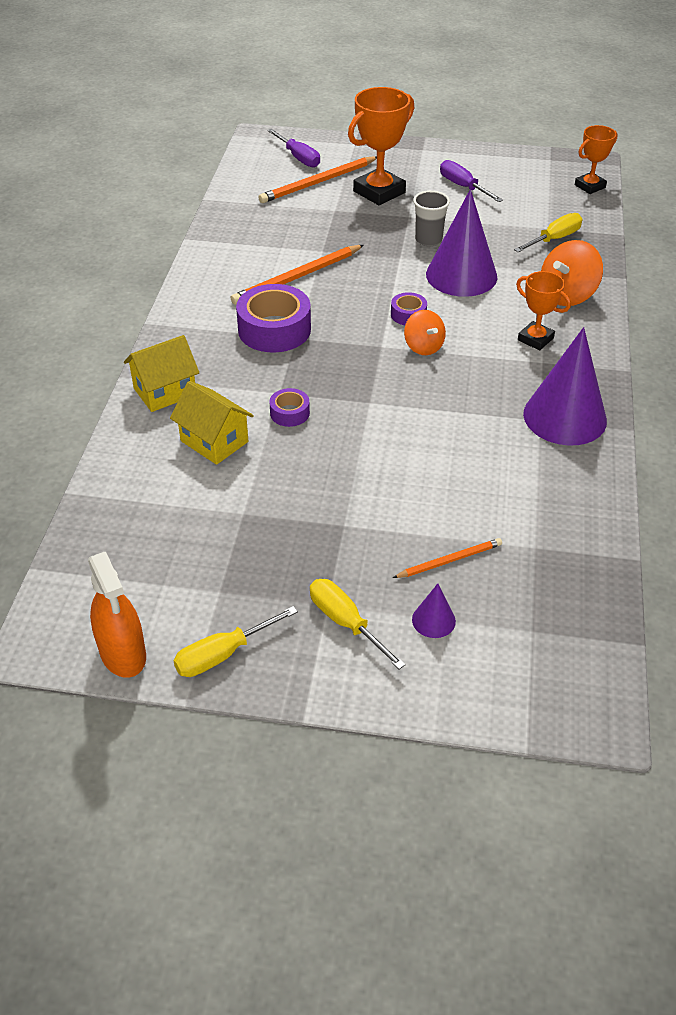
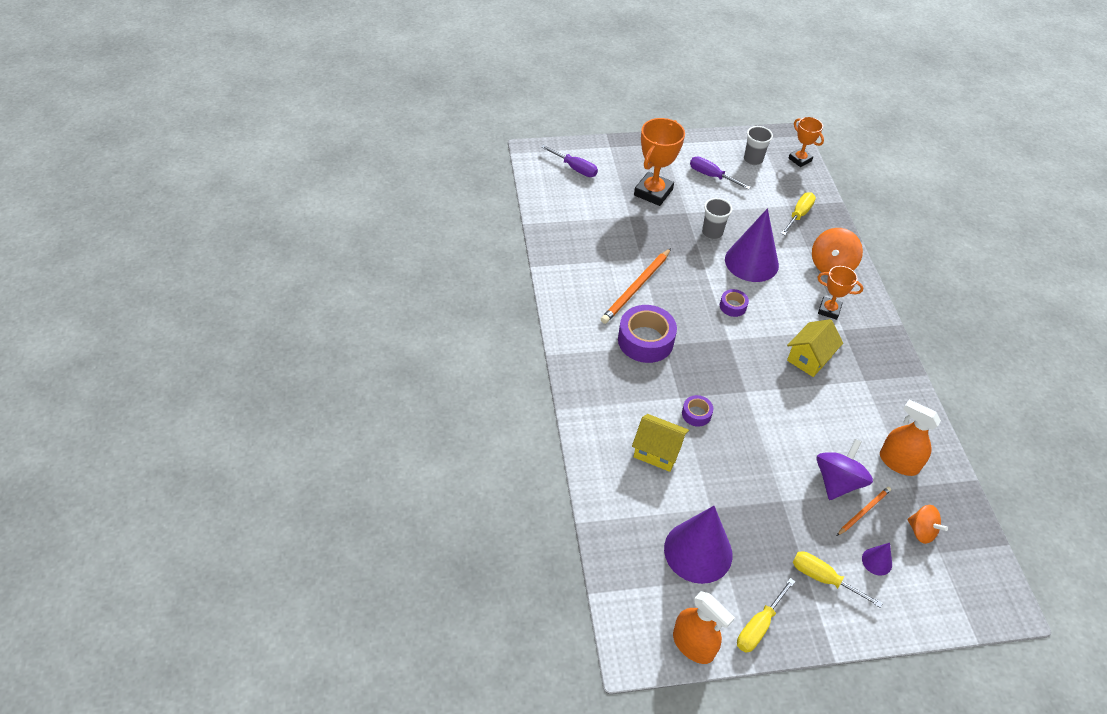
camera: 20 degrees left, 5 degrees up
(165, 392) = (597, 416): yellow house -> yellow house (809, 358)
(318, 183) = (602, 191): orange pencil -> none
(423, 347) = (757, 333): orange spinning top -> orange spinning top (921, 531)
(433, 520) = (837, 482): none -> purple spinning top
(527, 178) = (753, 159): none -> grey cup
(533, 517) = (898, 462): none -> orange spray bottle
(564, 417) = (879, 374): purple cone -> purple cone (698, 551)
(590, 186) = (800, 159): orange trophy -> orange trophy turned 75 degrees counterclockwise

